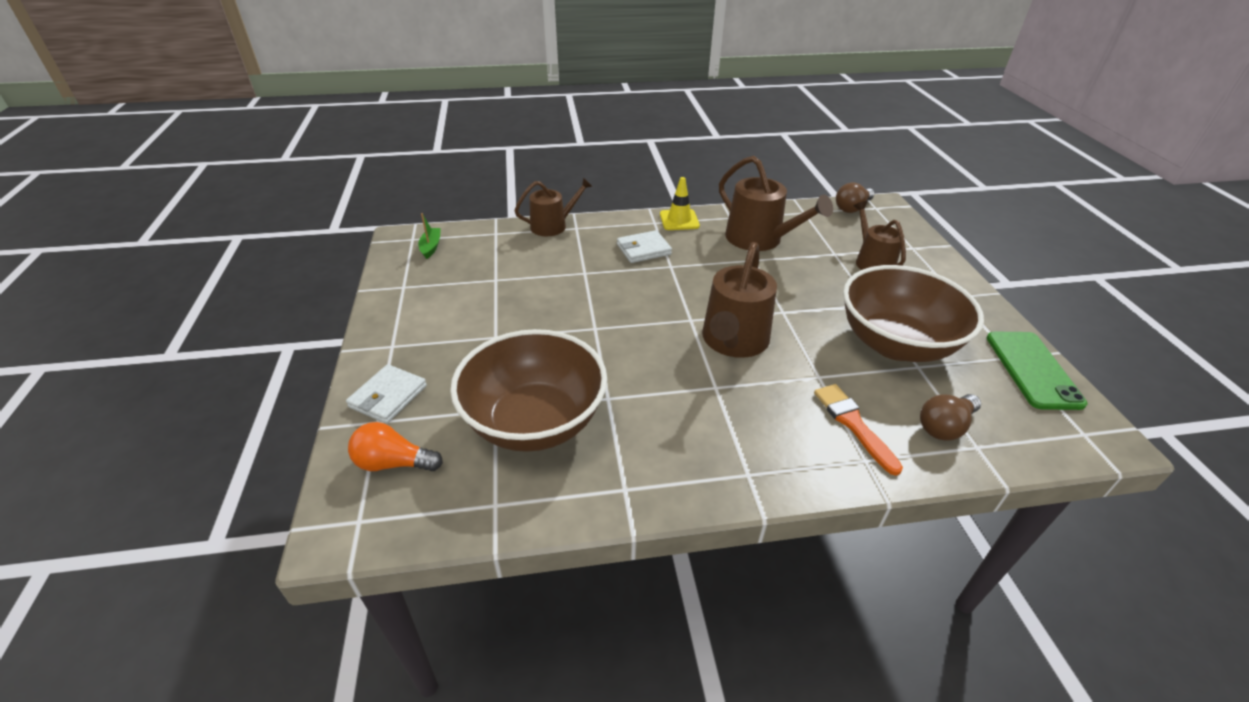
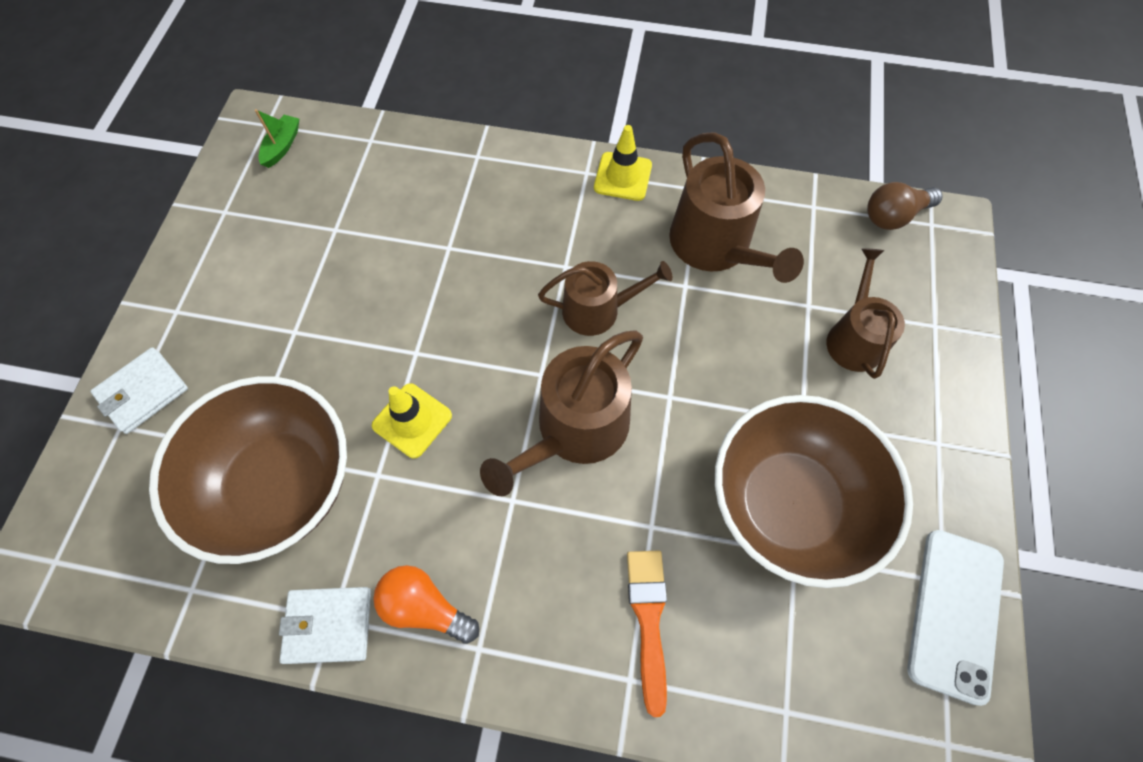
camera: 20 degrees right, 25 degrees up
(394, 463) = (114, 494): orange light bulb -> orange light bulb (425, 607)
(553, 225) = (448, 144): brown watering can -> brown watering can (598, 310)
(615, 363) = (412, 420): none -> yellow traffic cone
(643, 249) = (545, 224): white wallet -> white wallet (328, 625)
(944, 426) = (764, 665): brown light bulb -> none
(1032, 370) = (955, 614): green phone -> white phone

